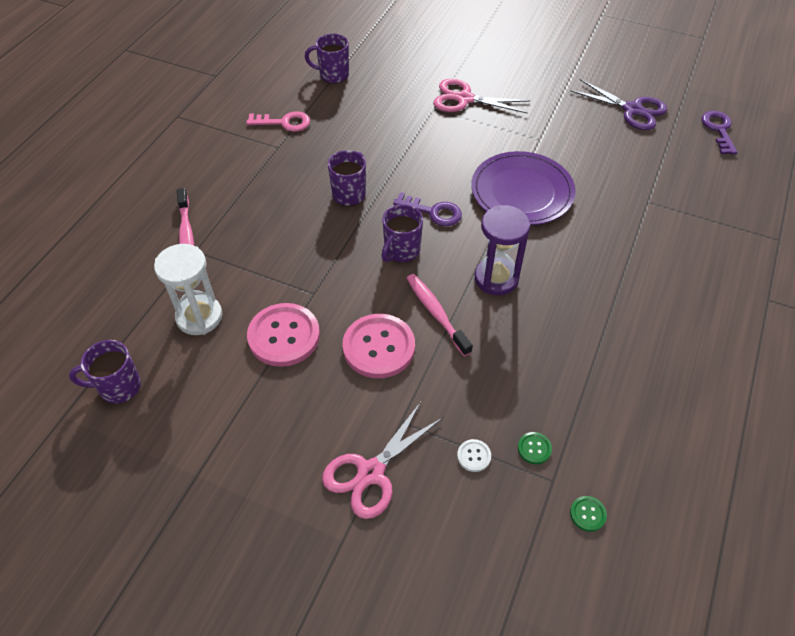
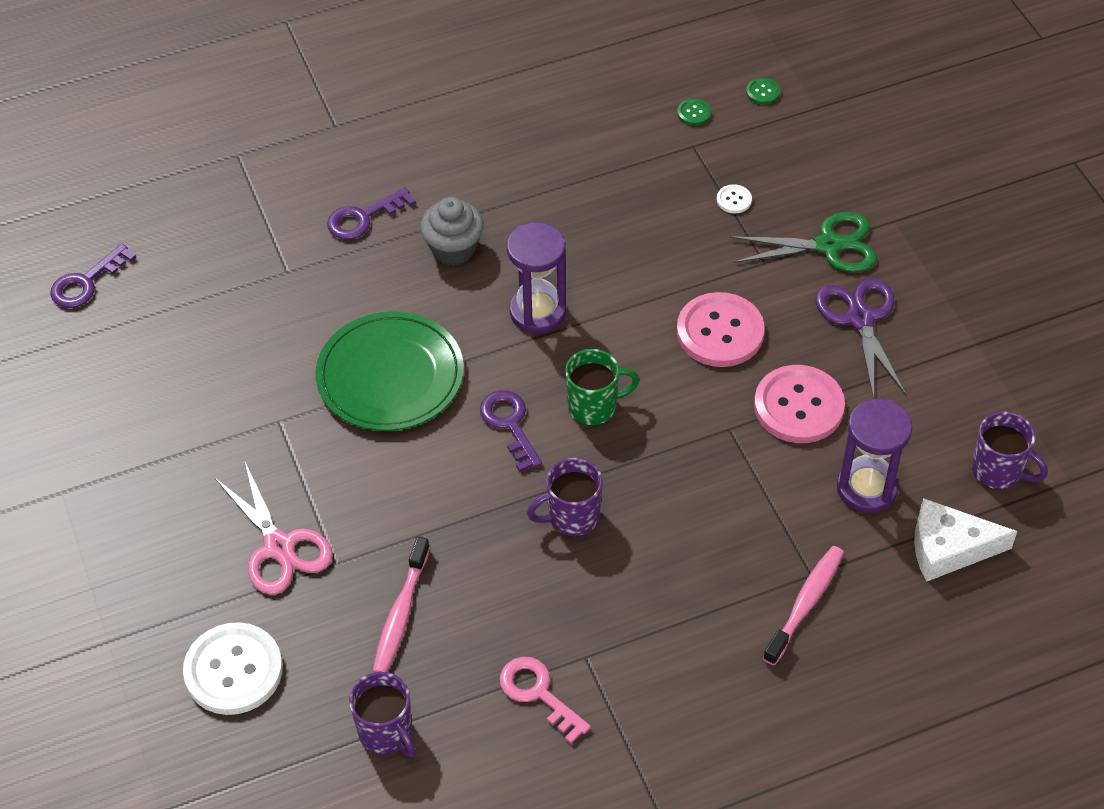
camera: 135 degrees left, 0 degrees up
(121, 317) = (949, 548): none -> white cheese
(199, 317) = (867, 488): white hourglass -> purple hourglass
(370, 473) = (829, 245): pink scissors -> green scissors
(401, 251) = (594, 406): purple mug -> green mug
(420, 56) = (233, 670): none -> white button
(436, 313) = (633, 323): pink toothbrush -> pink toothbrush (400, 614)
(522, 192) = (390, 376): purple plate -> green plate
(534, 448) = (680, 172): green button -> green button (763, 92)
(590, 278) = (453, 249): none -> grey cupcake
(633, 110) = (125, 375): purple scissors -> purple scissors (860, 318)
(661, 257) = (363, 218): none -> purple key

